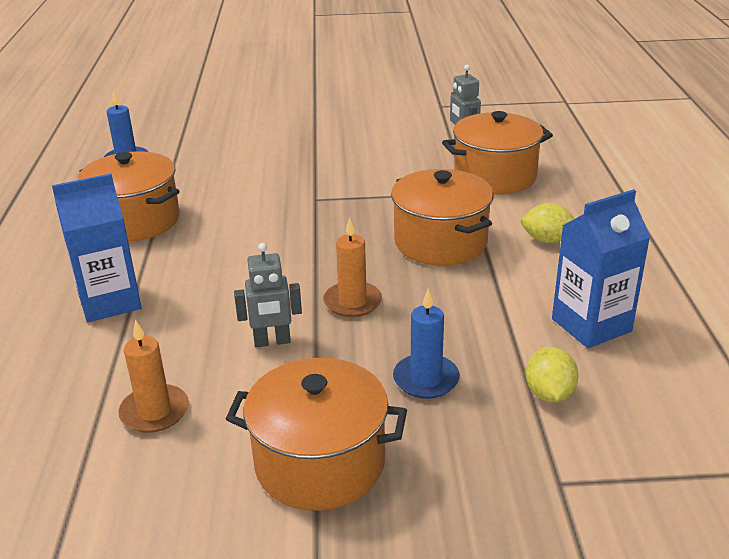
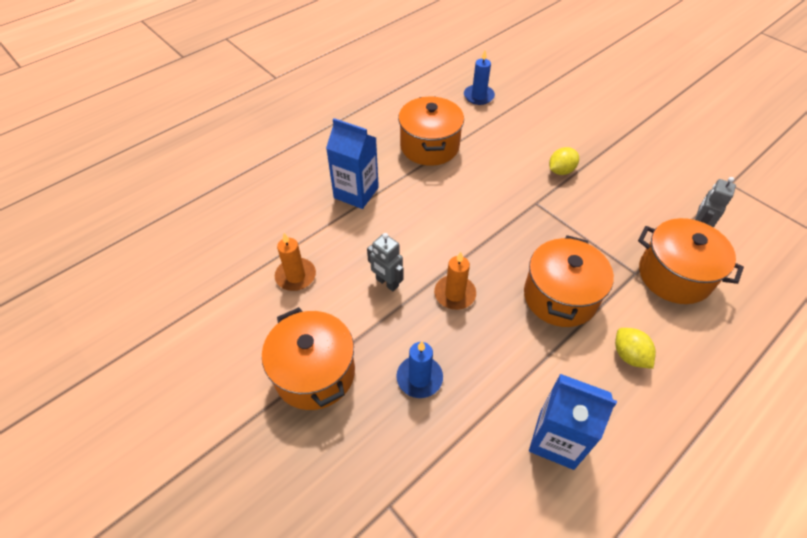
camera: 50 degrees right, 20 degrees up
(549, 394) = (463, 454): yellow lemon -> yellow lemon (560, 171)

